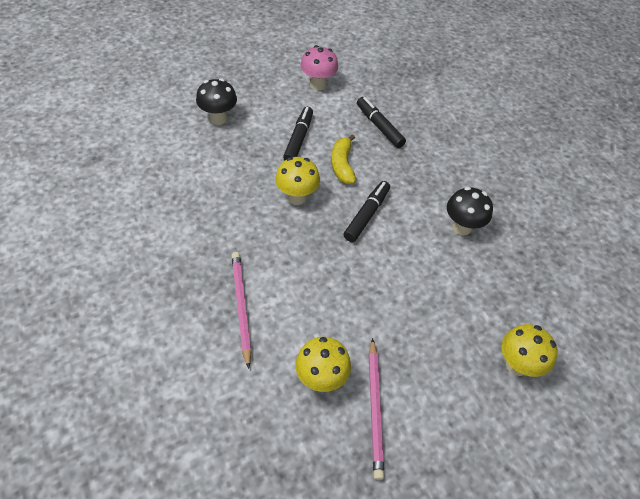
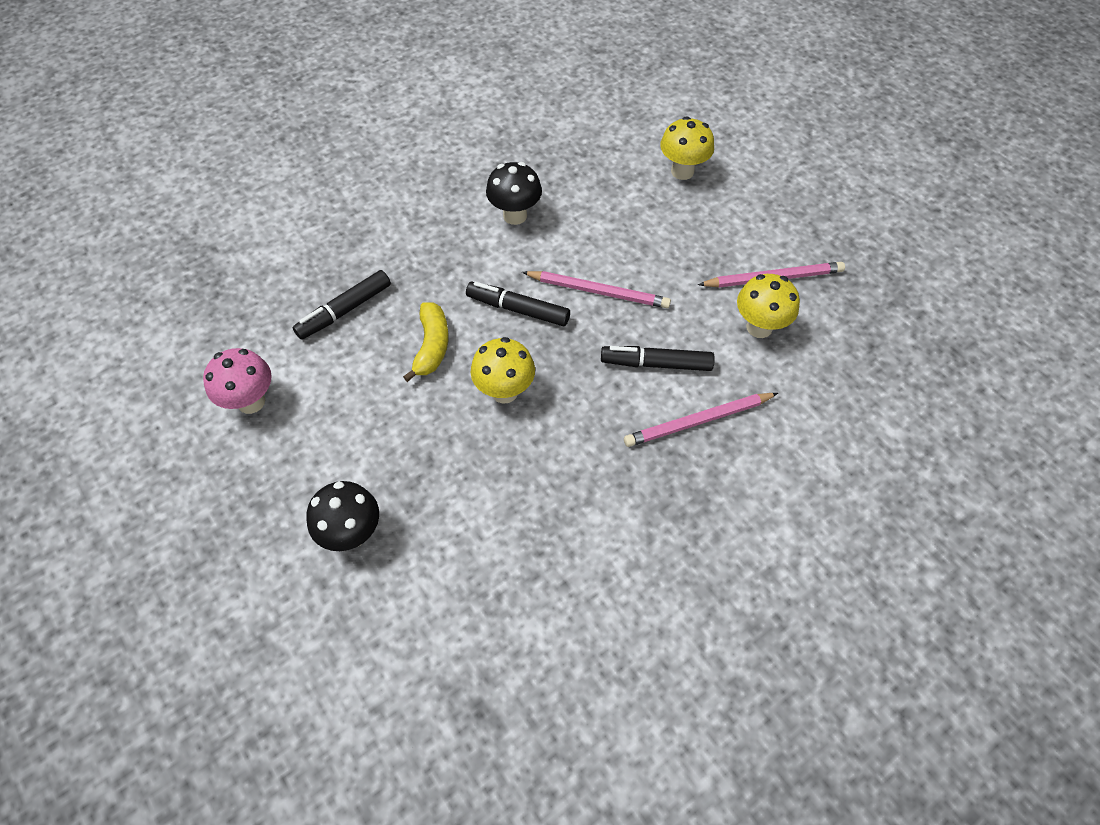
camera: 95 degrees left, 5 degrees up
(298, 139) = (386, 408): black marker -> black marker (656, 364)
(342, 165) = (432, 346): yellow banana -> yellow banana turned 75 degrees counterclockwise
(377, 268) = (598, 291): none -> pink pencil

